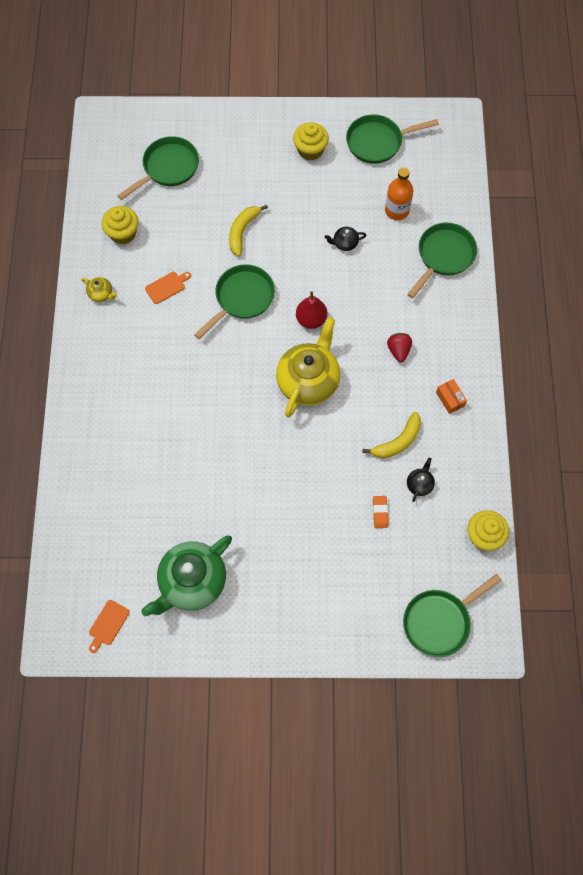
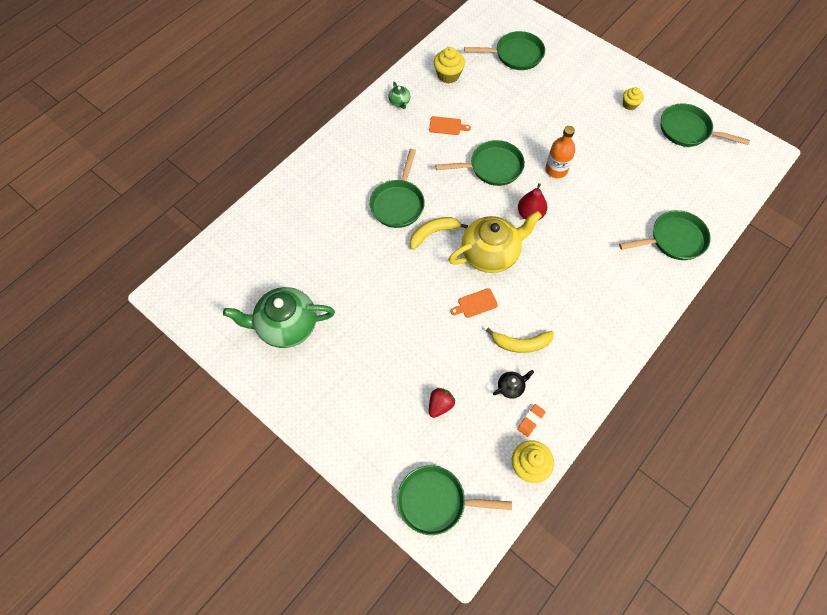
camera: 40 degrees right, 5 degrees down
(101, 294) = (399, 102): yellow teapot -> green teapot
(108, 624) = (207, 309): orange cutting board -> orange cutting board (475, 304)
(189, 395) = (398, 203): none -> green pan
(242, 231) = (532, 125): yellow banana -> yellow banana (433, 233)
(310, 150) = (629, 104): yellow cupcake -> yellow cupcake, size x0.64
(345, 243) = (601, 180): black teapot -> none
(380, 512) = (462, 384): orange eraser -> orange eraser (531, 421)
(397, 210) = (662, 184): orange bottle -> orange bottle (556, 170)
(398, 350) = (579, 280): red strawberry -> red strawberry (440, 405)
(450, 399) = (590, 344): orange box -> none

